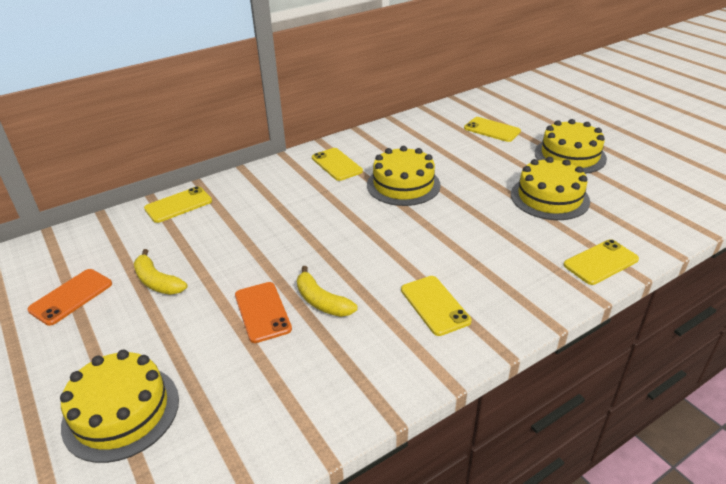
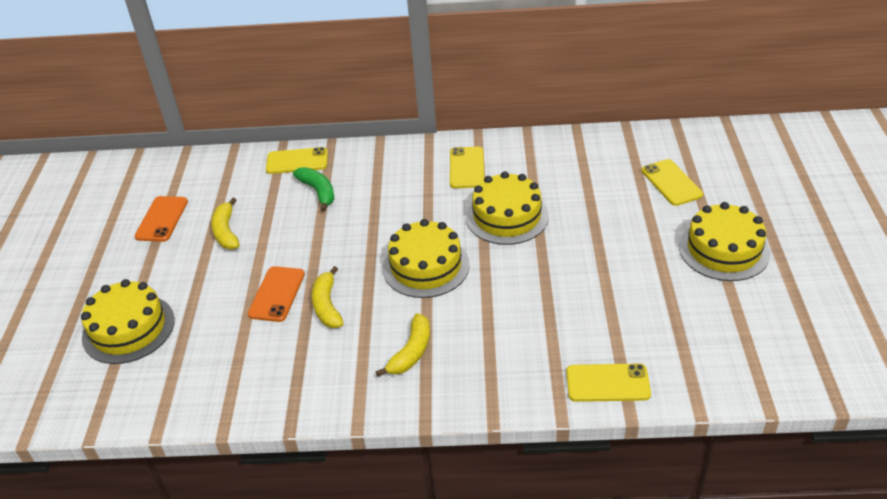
camera: 35 degrees right, 5 degrees up
(71, 297) = (162, 219): orange phone -> orange phone turned 60 degrees counterclockwise
(222, 220) = (318, 192): none -> green banana
(434, 305) = (411, 352): yellow phone -> yellow banana
(549, 197) = (639, 291): yellow cake -> yellow cake (426, 266)

